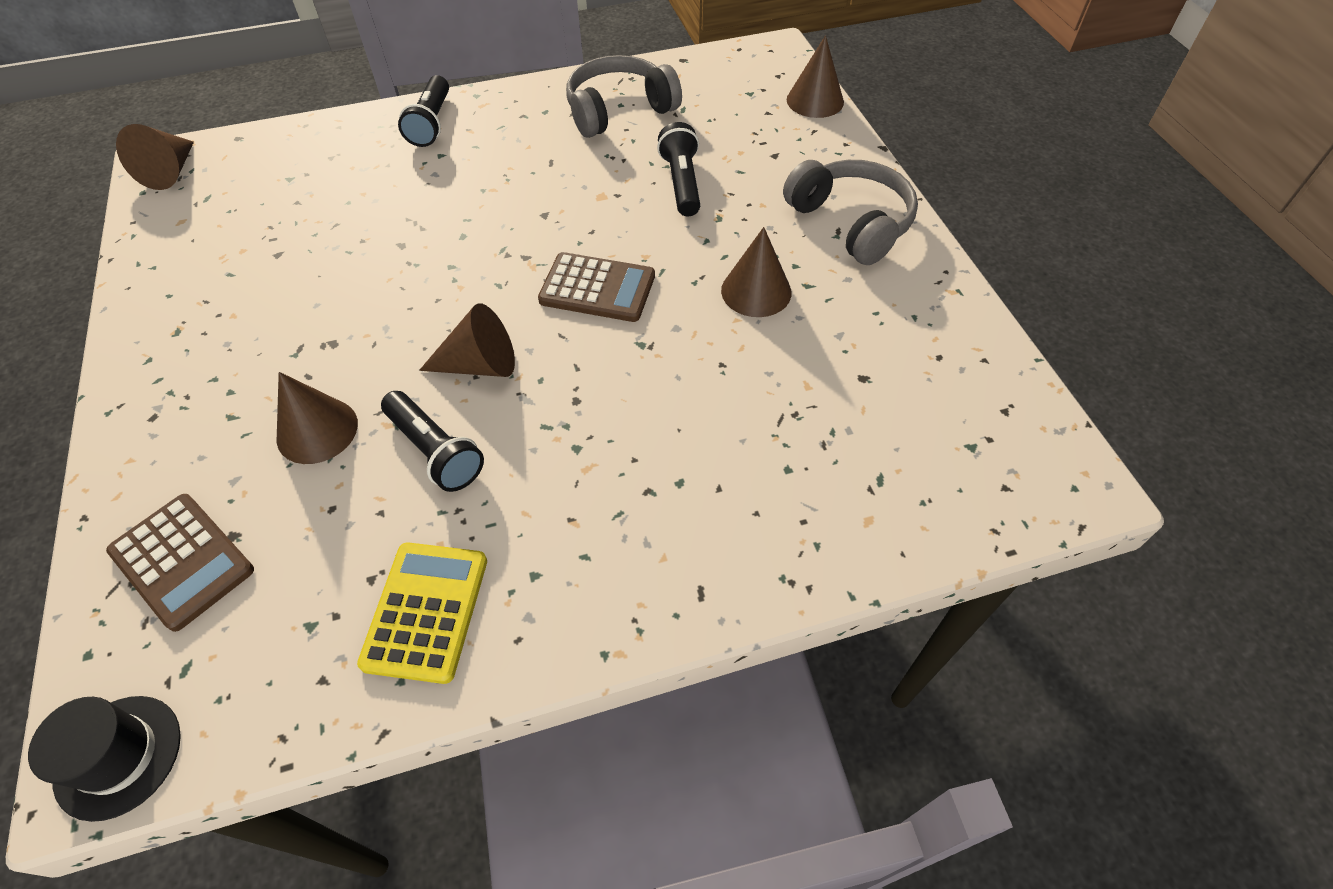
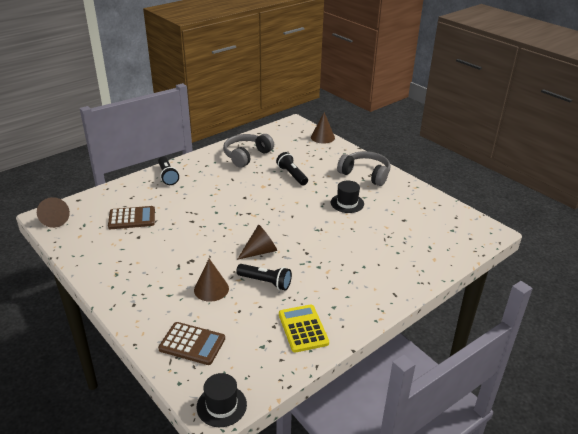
camera: 25 degrees left, 20 degrees down
(597, 288) = (286, 216): brown calculator -> brown calculator (132, 218)
(756, 291) = (347, 203): brown cone -> black hat

